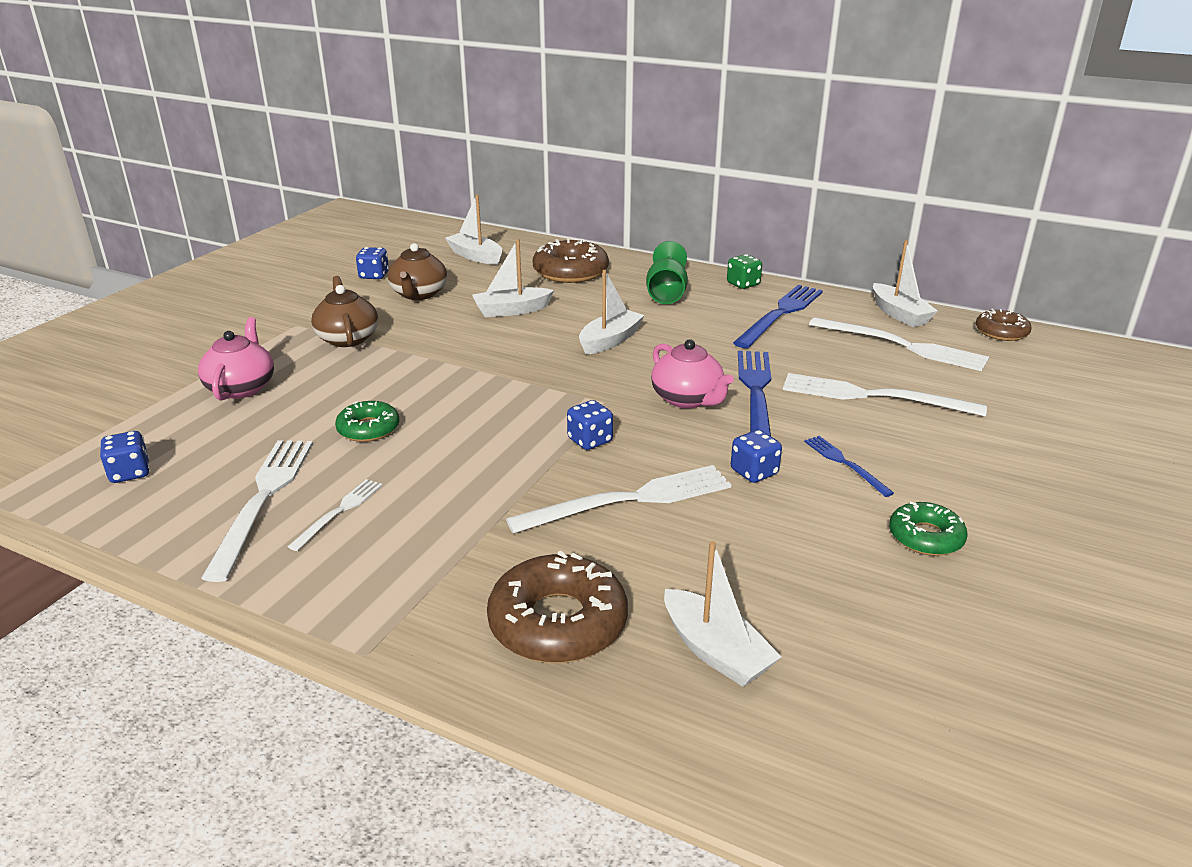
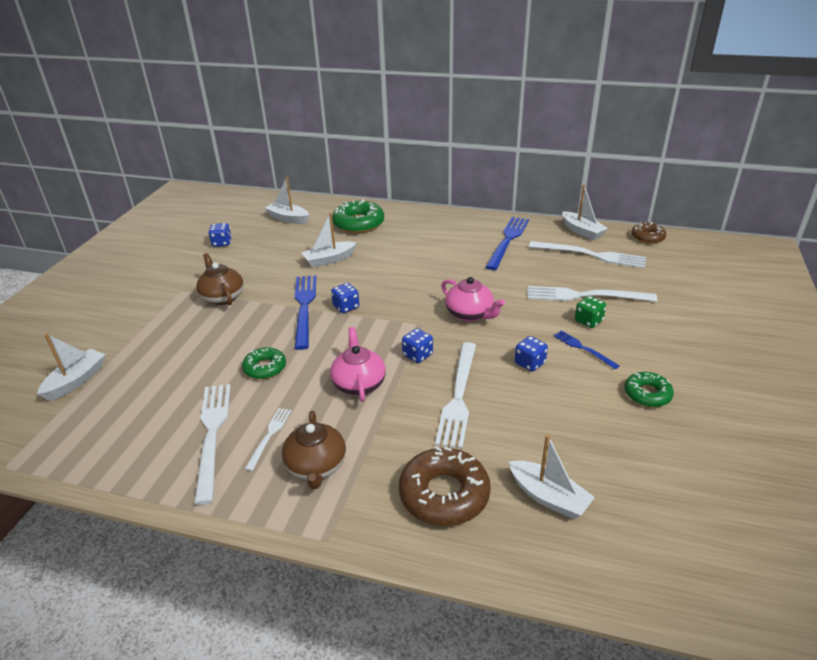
camera: 10 degrees left, 5 degrees up
(130, 473) = (107, 429): blue dice -> blue dice (346, 307)
(242, 388) = (161, 348): pink teapot -> pink teapot (359, 384)
(418, 294) = (259, 254): brown teapot -> brown teapot (316, 466)
(570, 272) = (358, 223): brown donut -> green donut
(610, 341) = (404, 275): white boat -> white boat (76, 381)
(629, 500) = (458, 396): white fork -> white fork turned 135 degrees clockwise
(666, 293) = (429, 233): green goblet -> none
(743, 284) = (476, 220): green dice -> green dice (588, 321)
(756, 393) = (512, 303): blue fork -> blue fork (304, 307)

